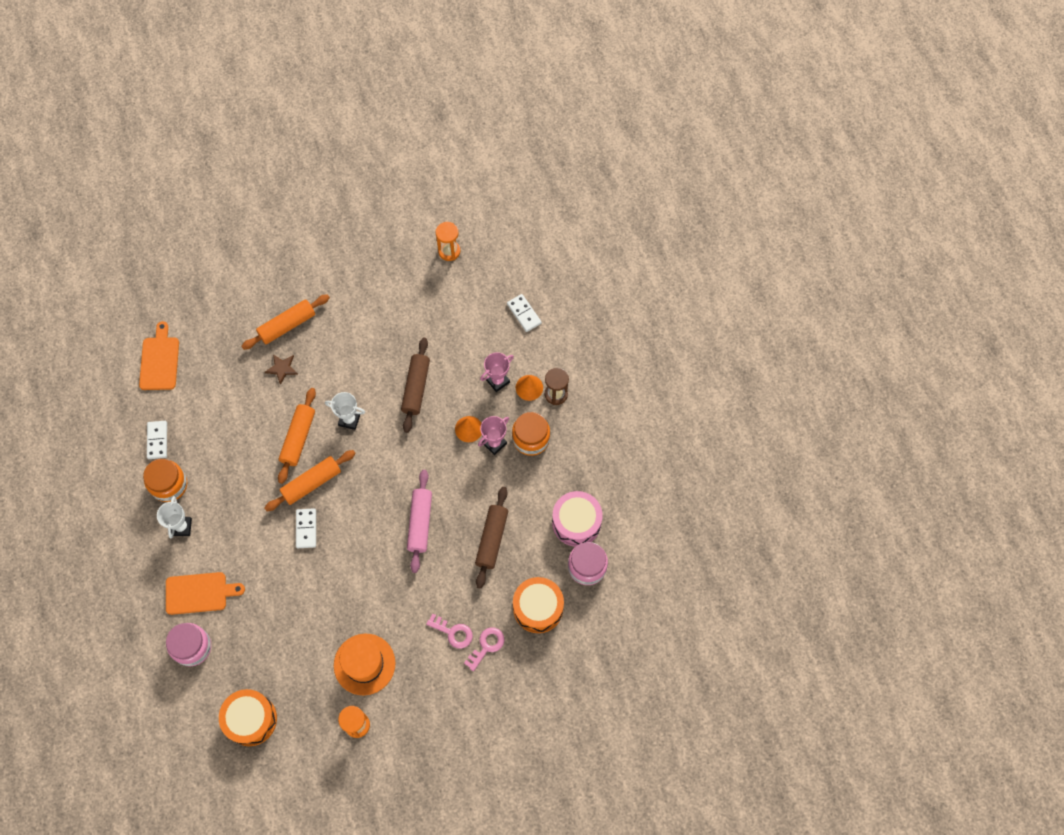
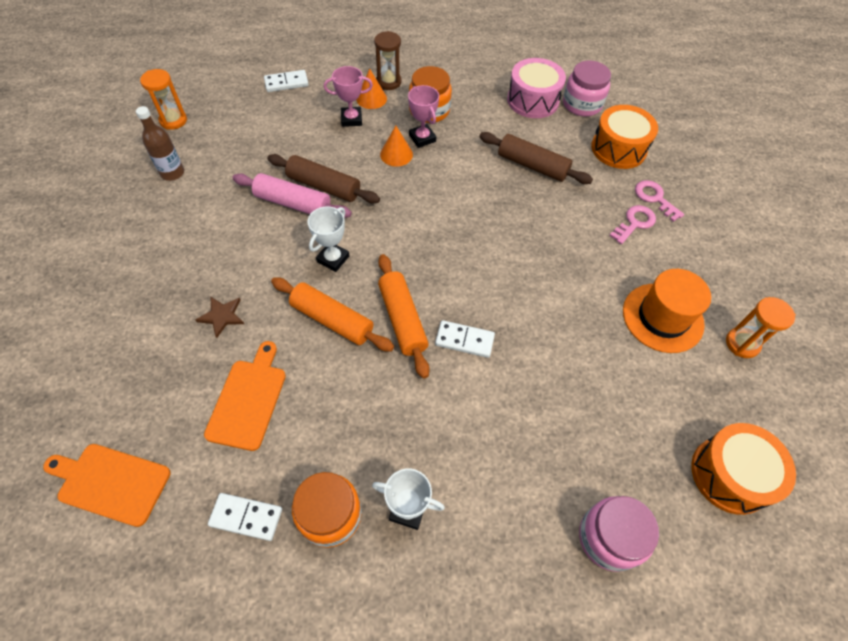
camera: 75 degrees left, 10 degrees down
(199, 593) = (523, 507): orange cutting board -> orange cutting board (248, 400)
(287, 325) = (162, 296): orange rolling pin -> none
(395, 278) = (172, 173): none -> brown bottle
(420, 523) = (494, 222): pink rolling pin -> pink rolling pin (293, 203)
(497, 381) = (351, 119): pink trophy -> pink trophy turned 75 degrees counterclockwise

